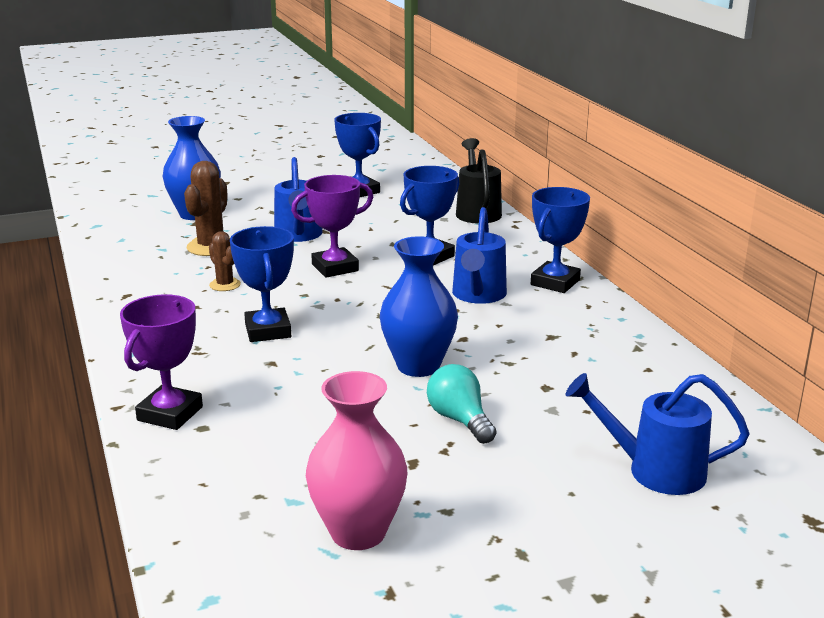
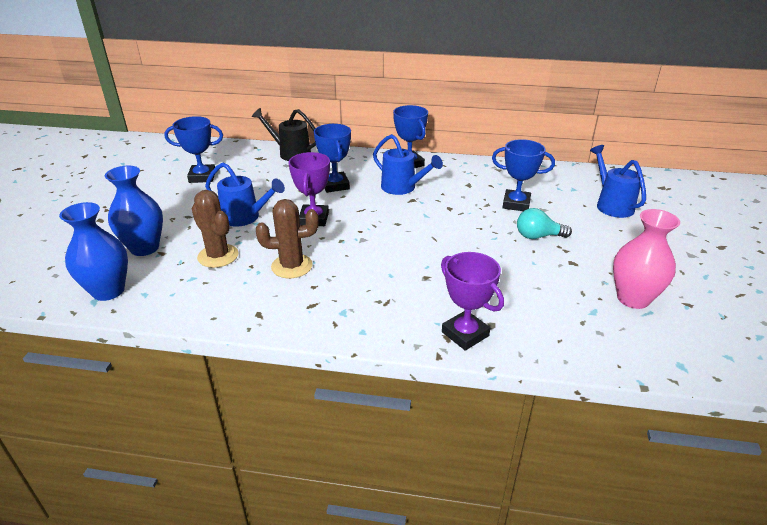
camera: 60 degrees left, 10 degrees up
(225, 285) = (292, 266): brown cactus -> brown cactus, size x1.70
(268, 331) = (381, 267): blue trophy -> blue trophy (516, 204)
(418, 366) = (471, 230): blue vase -> blue vase (108, 291)
(654, 470) = (611, 204): blue watering can -> blue watering can turned 120 degrees clockwise

